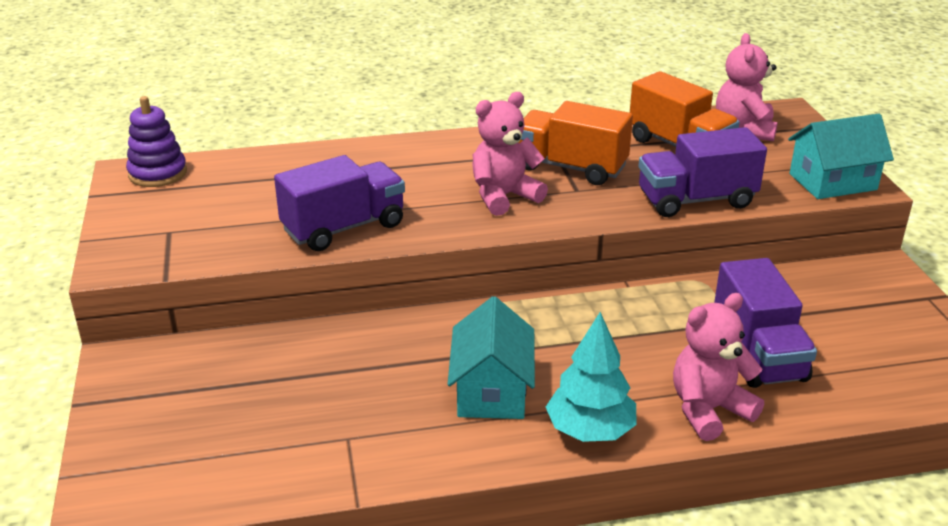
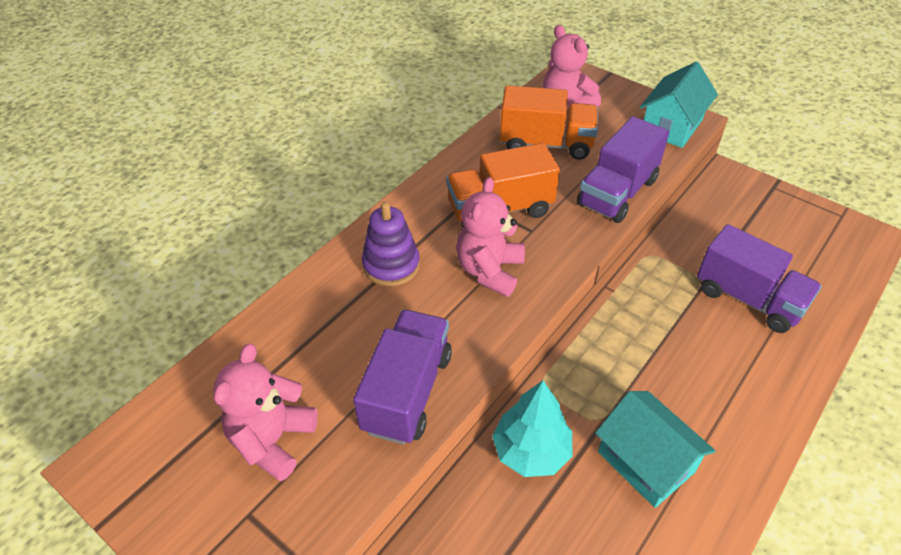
camera: 40 degrees left, 15 degrees up
(158, 173) = (140, 444): purple stacking toy -> purple stacking toy (391, 265)
(590, 430) = (742, 448): turquoise tree -> turquoise tree (531, 451)
(709, 410) = (780, 371): pink teddy bear -> pink teddy bear (272, 440)

